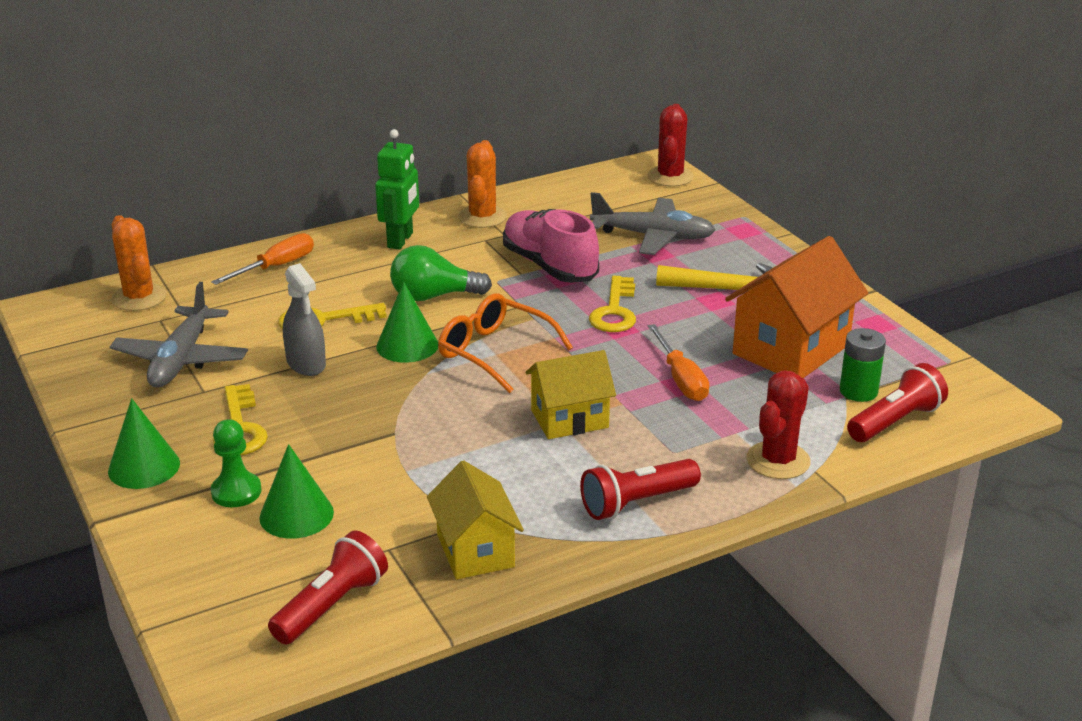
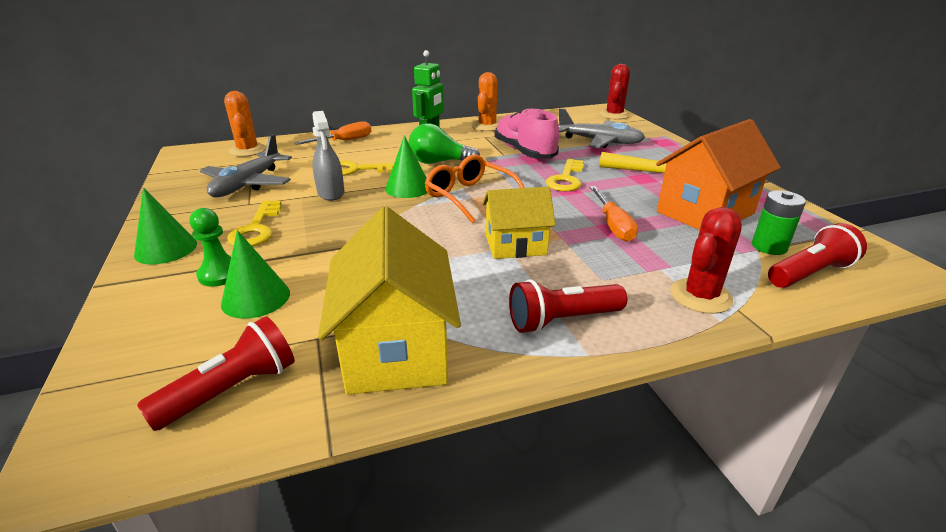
camera: 10 degrees right, 0 degrees up
(475, 551) = (396, 349): yellow house -> yellow house, size x1.56

